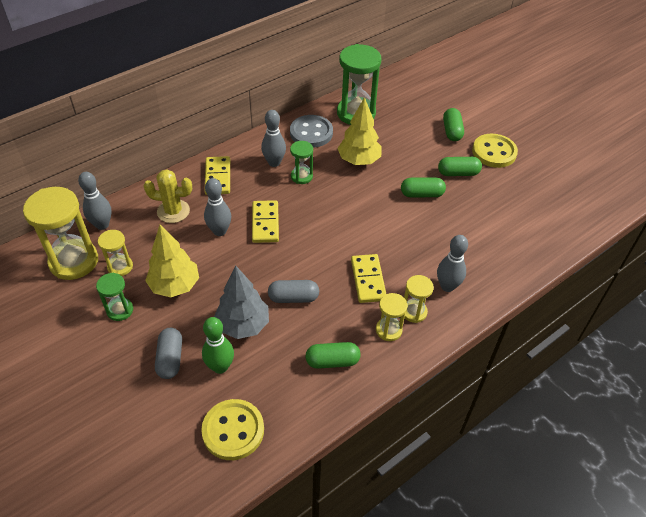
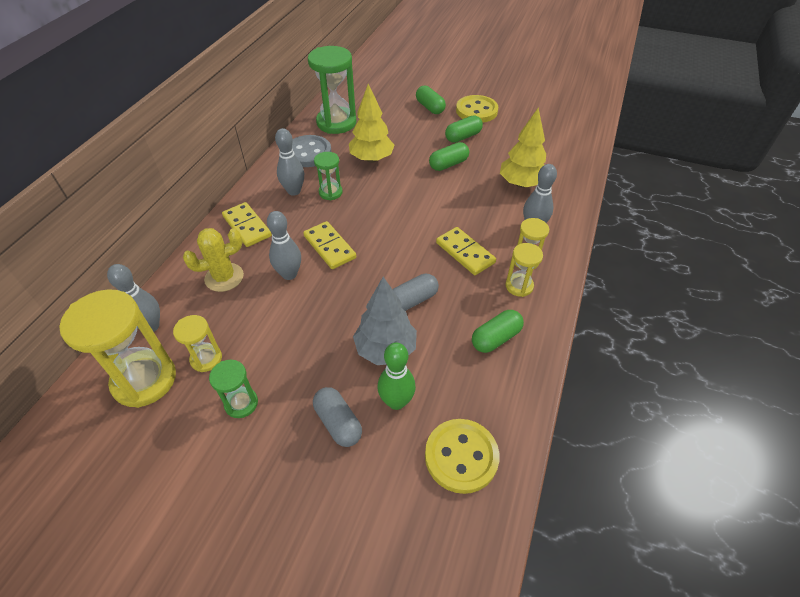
camera: 30 degrees left, 0 degrees up
(175, 286) = (284, 347): yellow tree -> yellow tree (521, 184)

